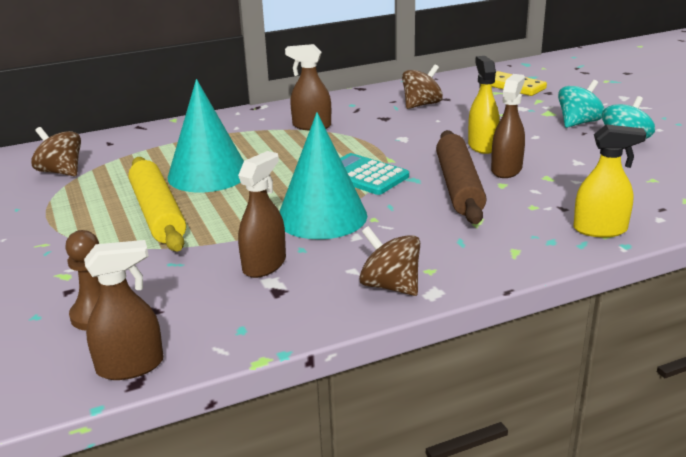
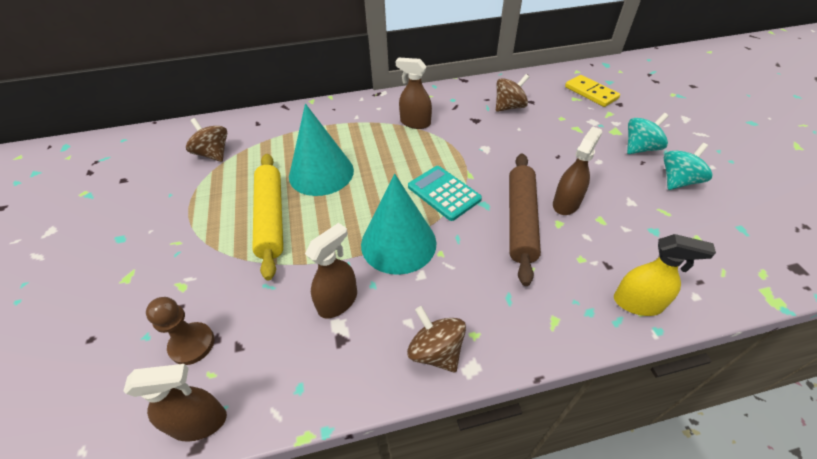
camera: 10 degrees right, 20 degrees up
(482, 146) = (550, 168): yellow spray bottle -> none

